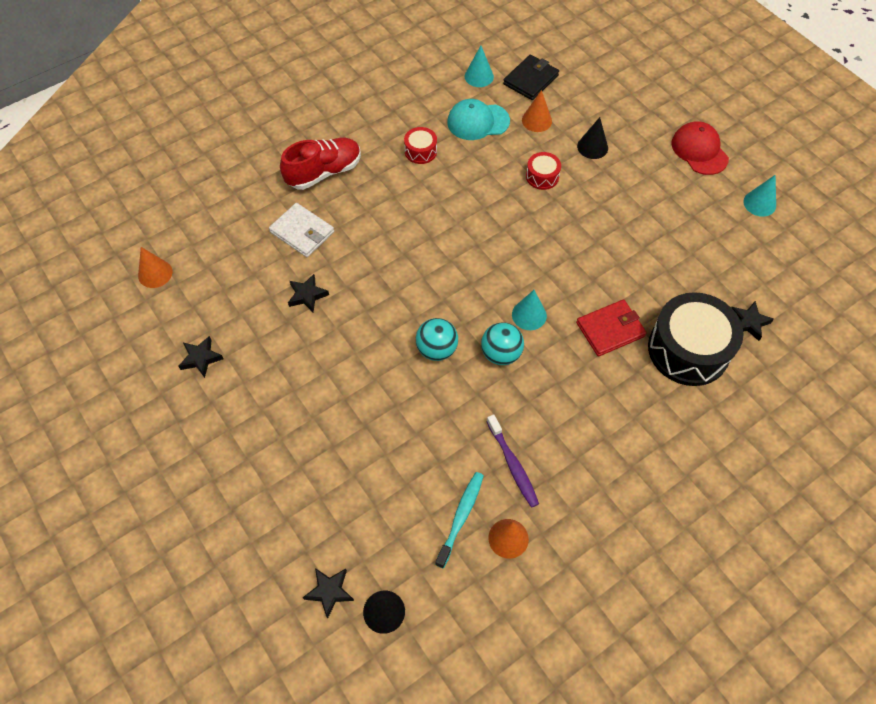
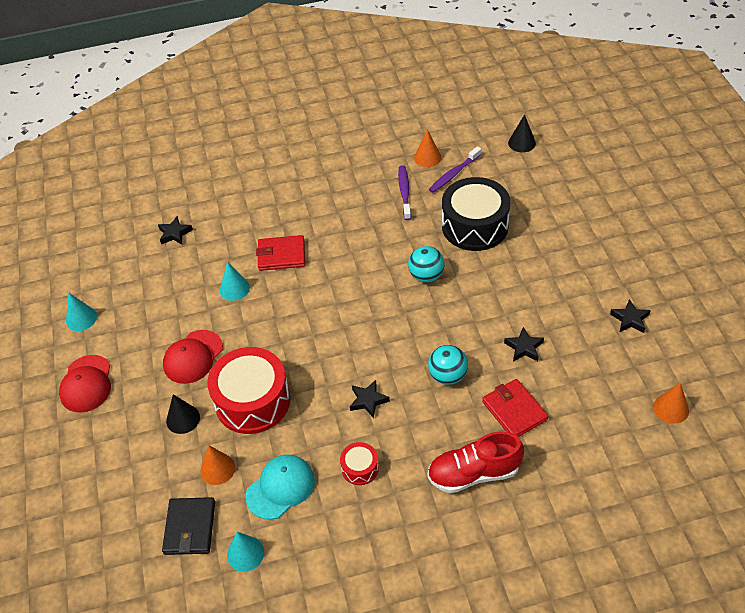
camera: 155 degrees left, 10 degrees down
(302, 232) = (514, 410): white wallet -> red wallet
(329, 592) = (554, 158): black star -> black star (368, 400)
(461, 517) = (454, 174): turquoise toothbrush -> purple toothbrush
(478, 122) = (280, 487): turquoise cap -> turquoise cap turned 60 degrees counterclockwise
(501, 354) = (376, 260): turquoise ball -> turquoise ball (447, 376)
(529, 315) = (338, 282): turquoise cone -> turquoise cone (234, 288)
(531, 80) = (190, 527): black wallet -> black wallet turned 60 degrees counterclockwise
(542, 176) = (252, 401): red drum -> red drum, size x2.15
(623, 198) = (193, 357): none -> red cap
(688, 350) = (234, 227): black drum -> black drum (475, 226)

